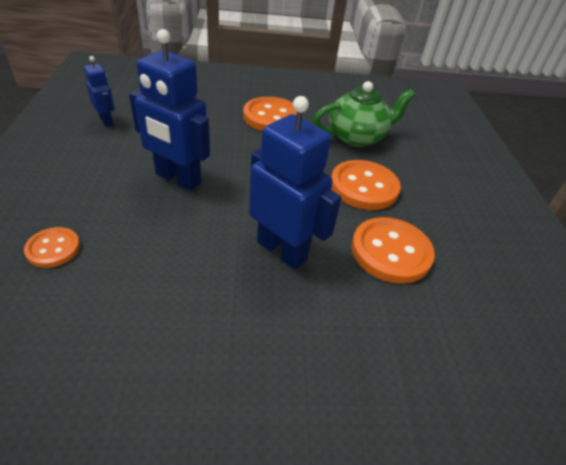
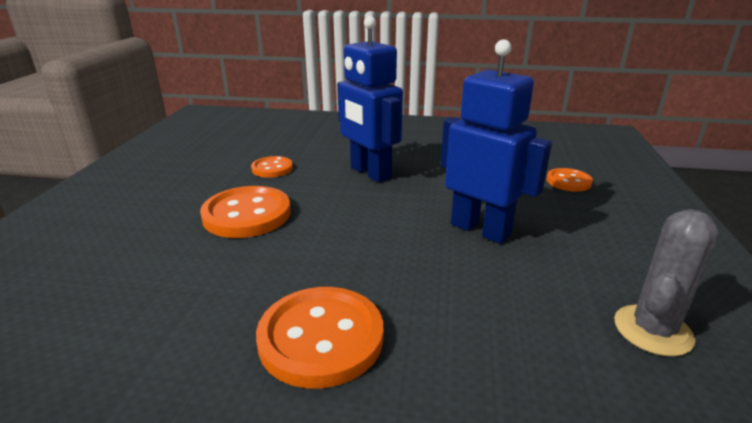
camera: 165 degrees left, 15 degrees down
(106, 121) = (652, 330): blue robot -> grey cactus
(357, 137) = (180, 286): green teapot -> none
(391, 252) = (272, 168): orange button -> orange button, size x0.56

